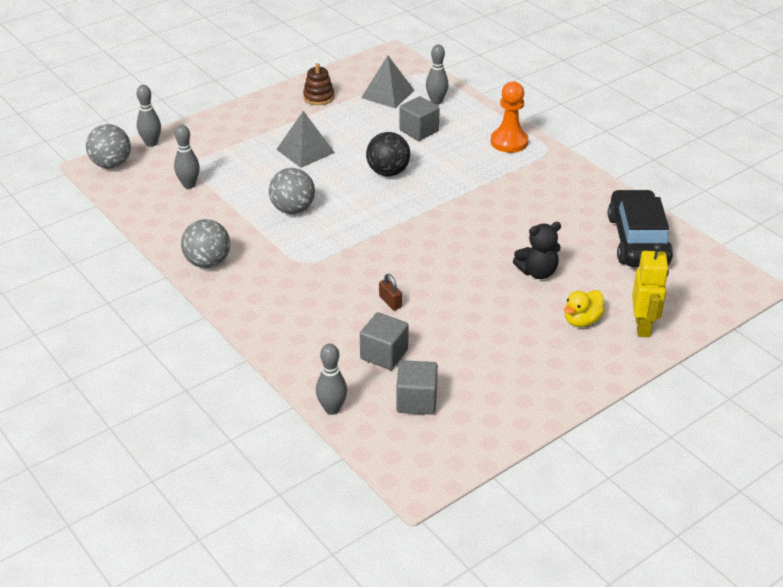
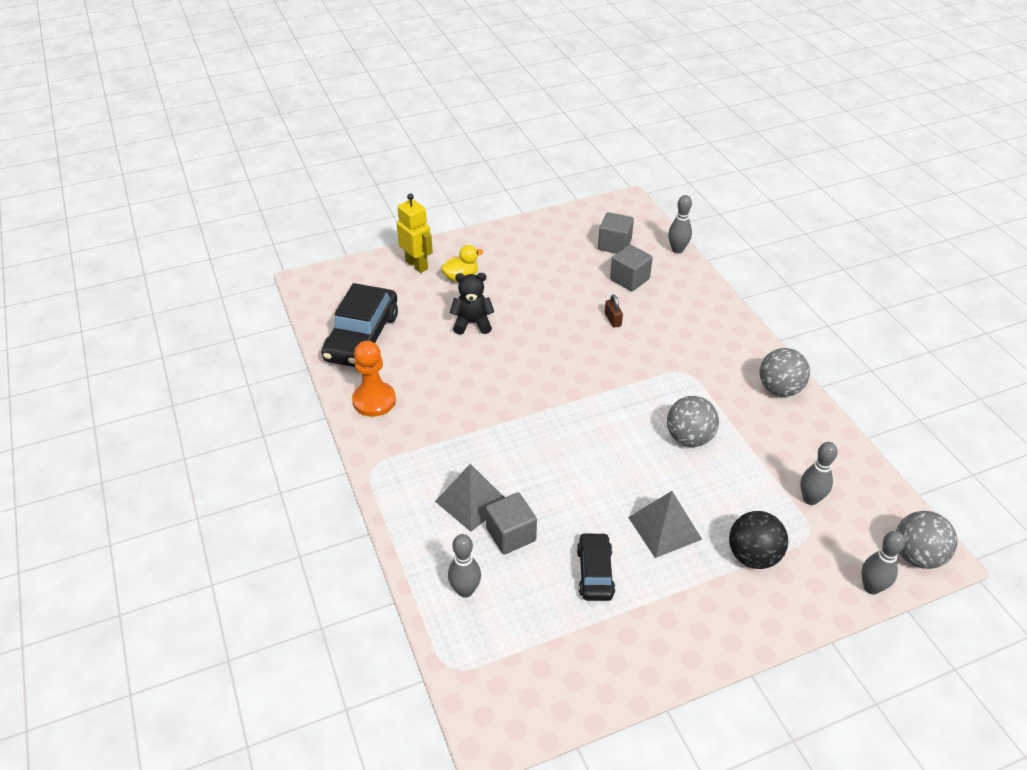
camera: 165 degrees left, 5 degrees up
(318, 97) = (631, 640): brown stacking toy -> none
(351, 122) = (595, 572): none -> black car
(387, 94) = (528, 624): grey pyramid -> grey pyramid (472, 501)
(388, 172) = (571, 470): black ball -> black ball (753, 556)
(509, 142) = (409, 490): orange pawn -> orange pawn (374, 400)
(643, 327) = (417, 265): yellow robot -> yellow robot turned 120 degrees clockwise

